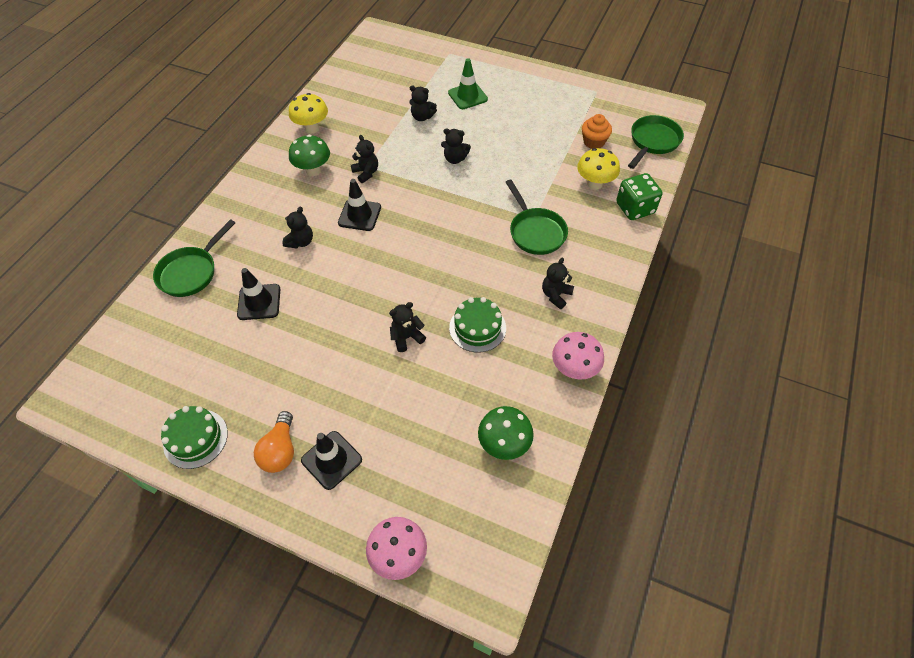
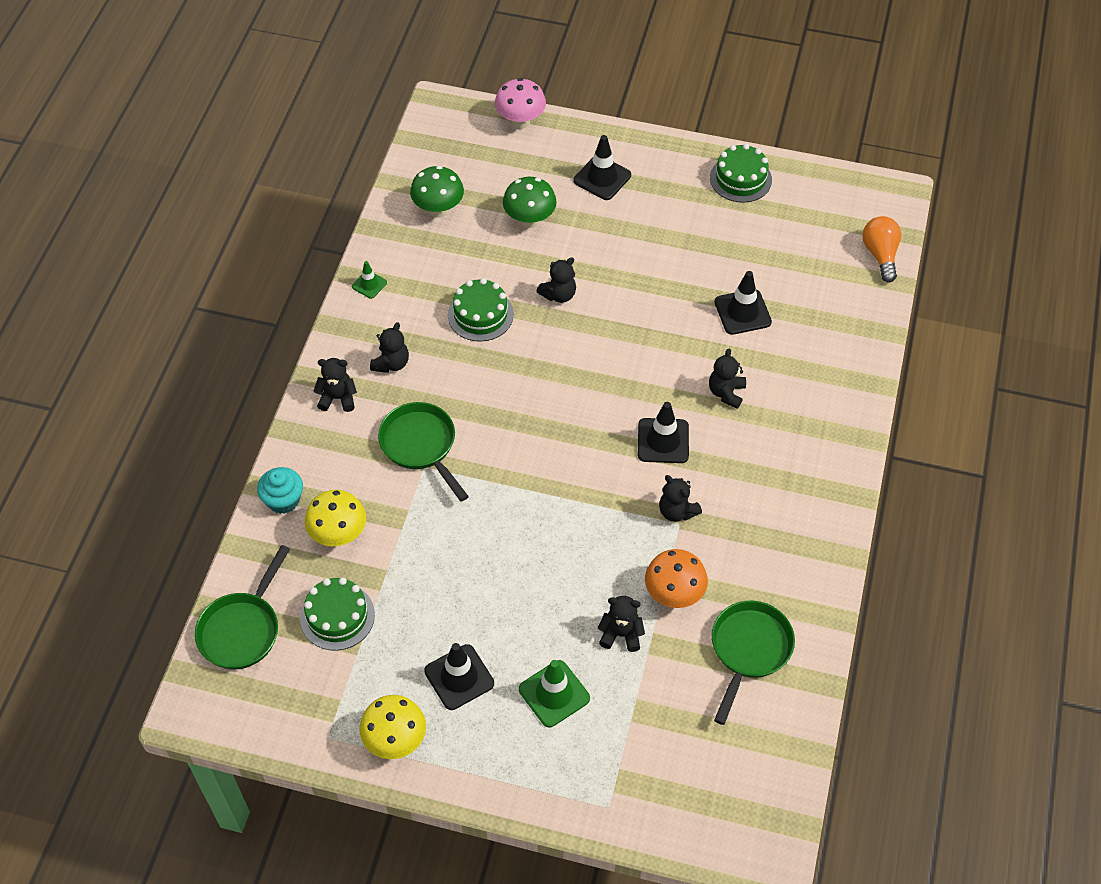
camera: 170 degrees right, 0 degrees up
(191, 272) = (843, 336): green pan -> green pan (749, 650)
(280, 451) = (654, 179): orange light bulb -> orange light bulb (880, 255)
(312, 128) = (791, 586): yellow mushroom -> yellow mushroom (395, 740)
(313, 170) = (755, 505): green mushroom -> green mushroom (529, 220)
(384, 131) = (674, 594): none -> orange mushroom
(455, 159) = (551, 554): black teddy bear -> black teddy bear (338, 398)
(521, 108) = (459, 677): none -> black traffic cone
(574, 369) = (369, 284): pink mushroom -> green traffic cone
(594, 142) = (337, 616): orange cupcake -> green cake
(635, 208) = (283, 500): green dice -> turquoise cupcake

